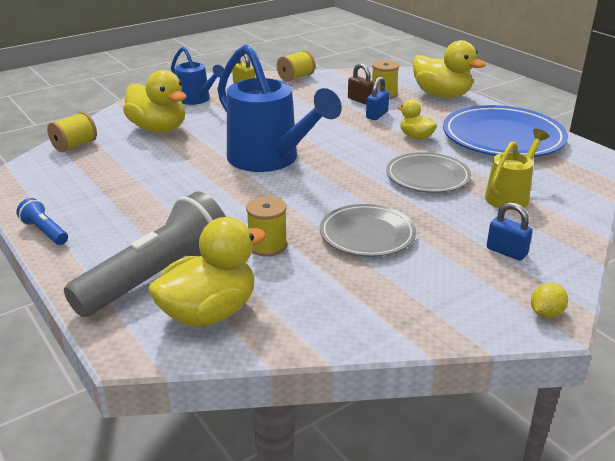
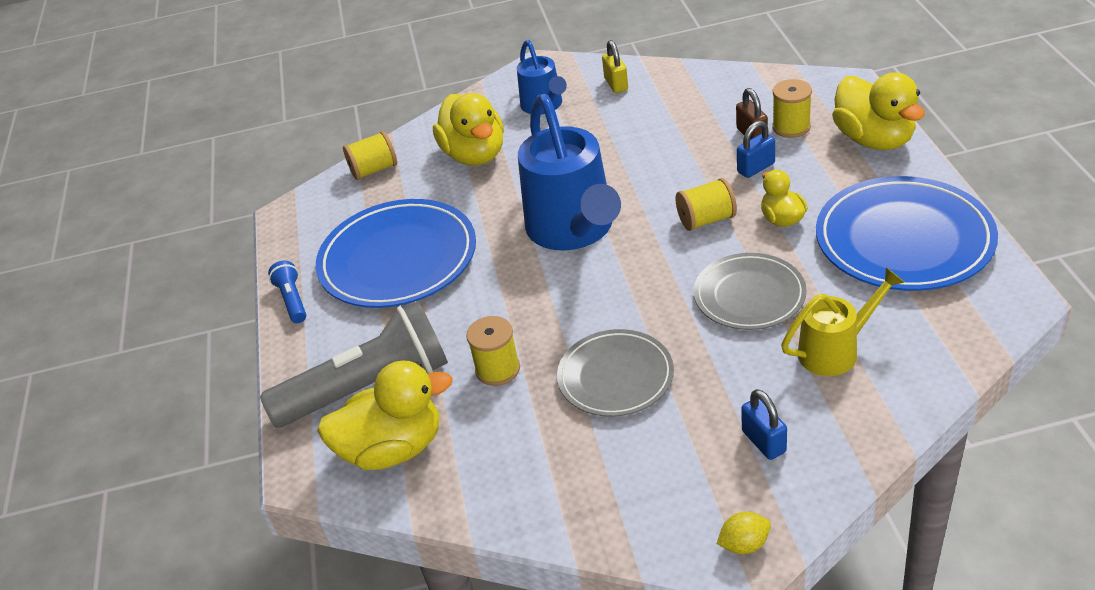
camera: 30 degrees right, 10 degrees up
(132, 193) = (398, 259): none -> blue plate
(296, 77) = (691, 76): yellow spool -> yellow spool (706, 220)

